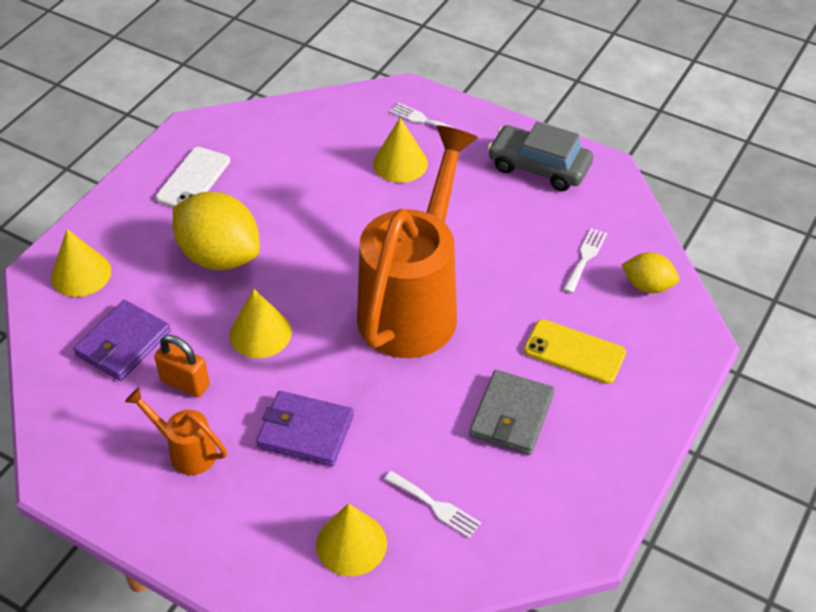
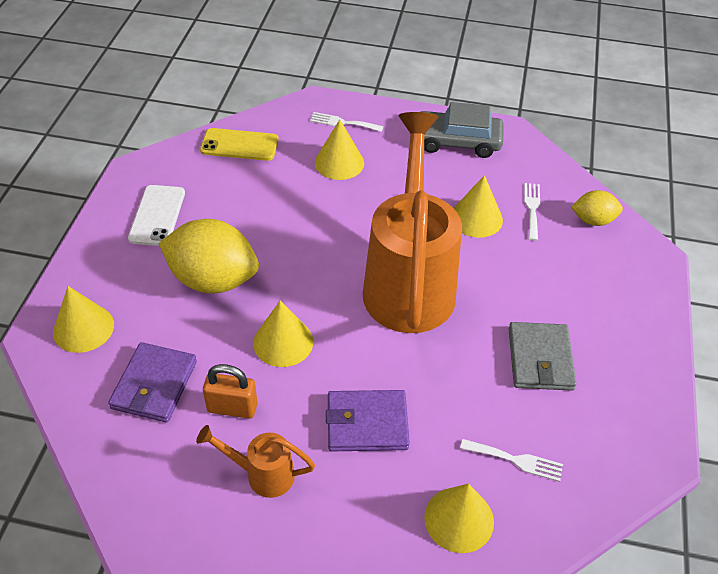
camera: 20 degrees left, 0 degrees up
(518, 254) = (476, 218): none -> yellow cone
(574, 352) = (563, 290): yellow phone -> yellow phone (239, 145)

